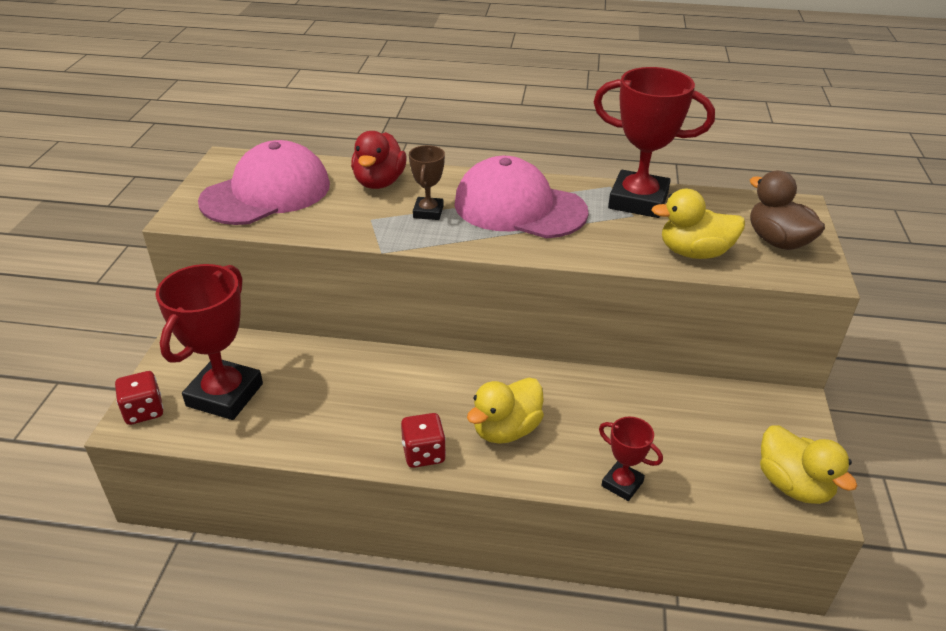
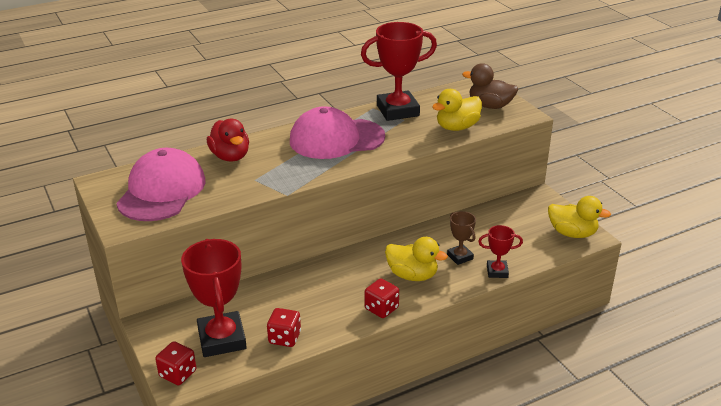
camera: 35 degrees left, 5 degrees down
(283, 430) = (284, 338): none -> red dice
(428, 212) = (285, 162): brown trophy -> brown trophy (460, 257)
(506, 430) = (412, 275): yellow duck -> yellow duck turned 75 degrees counterclockwise

